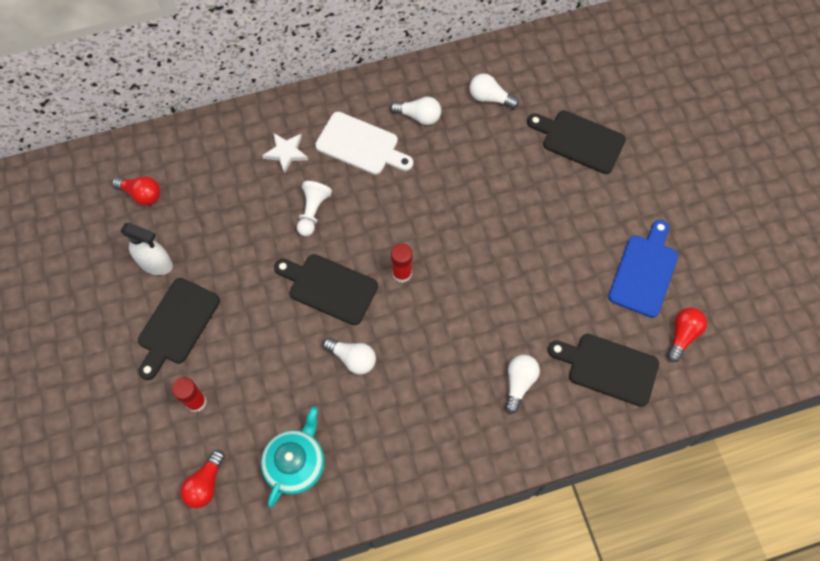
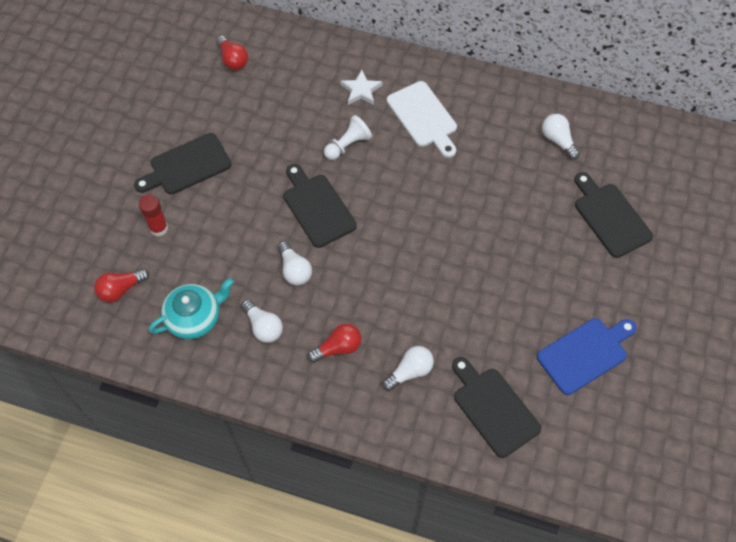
camera: 35 degrees right, 5 degrees down
(156, 263) = (205, 114): white spray bottle -> none
(402, 273) = (381, 231): red glue stick -> none
(419, 116) = (487, 122): white light bulb -> white light bulb (263, 327)
(682, 335) = (579, 424): red light bulb -> red light bulb (338, 348)

